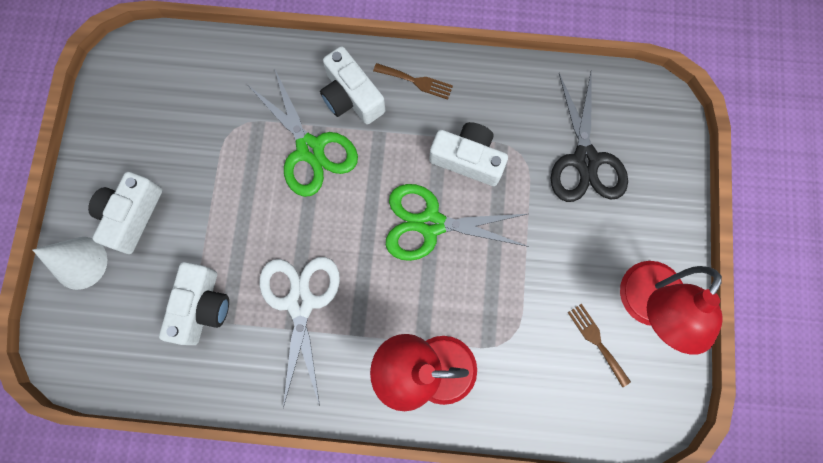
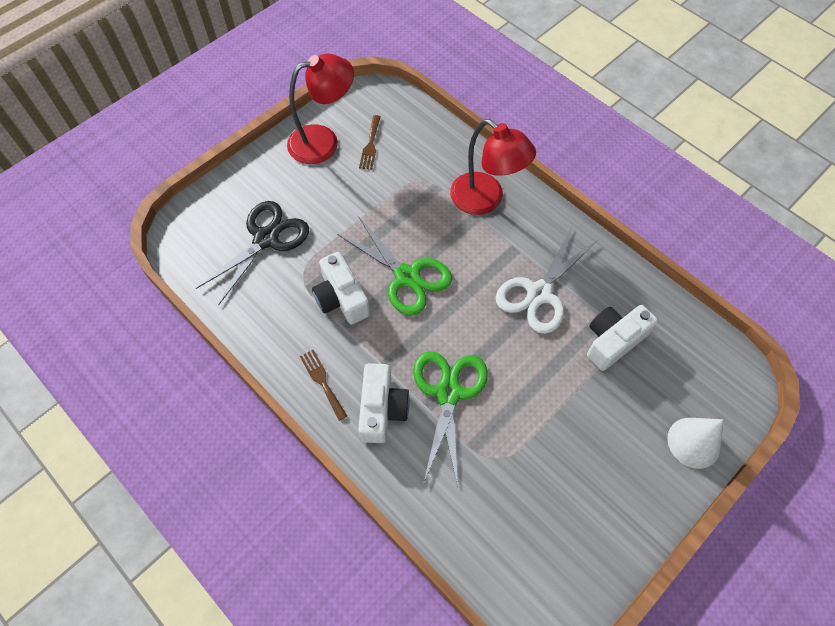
camera: 140 degrees left, 15 degrees down
(132, 215) = (629, 449): white camera -> none

